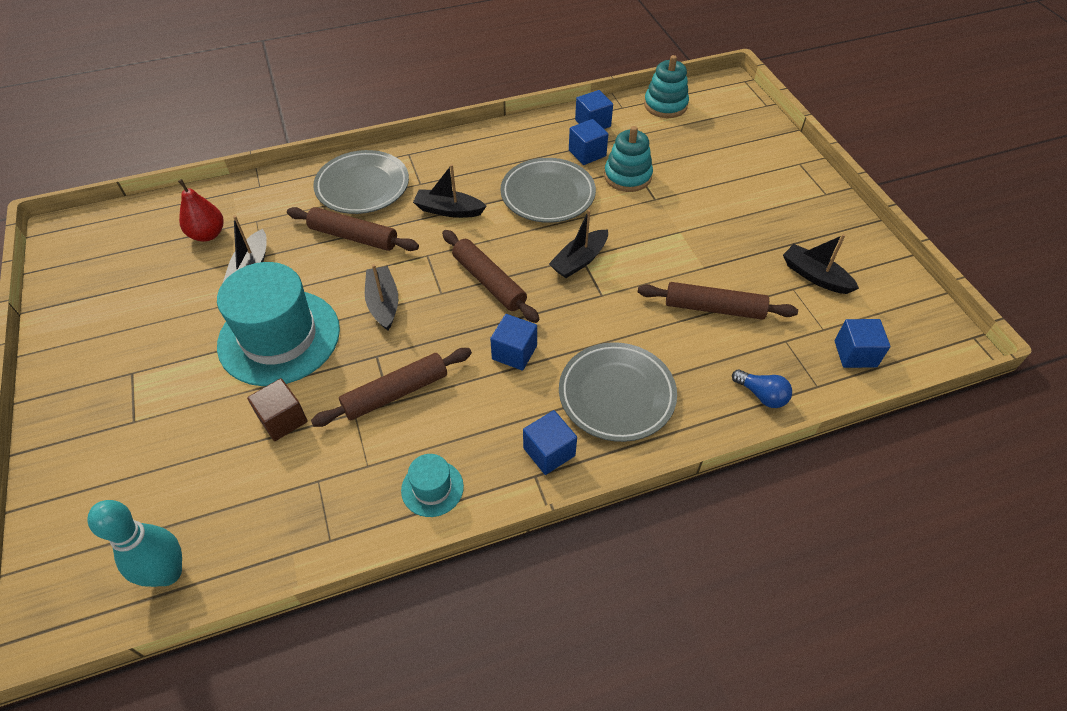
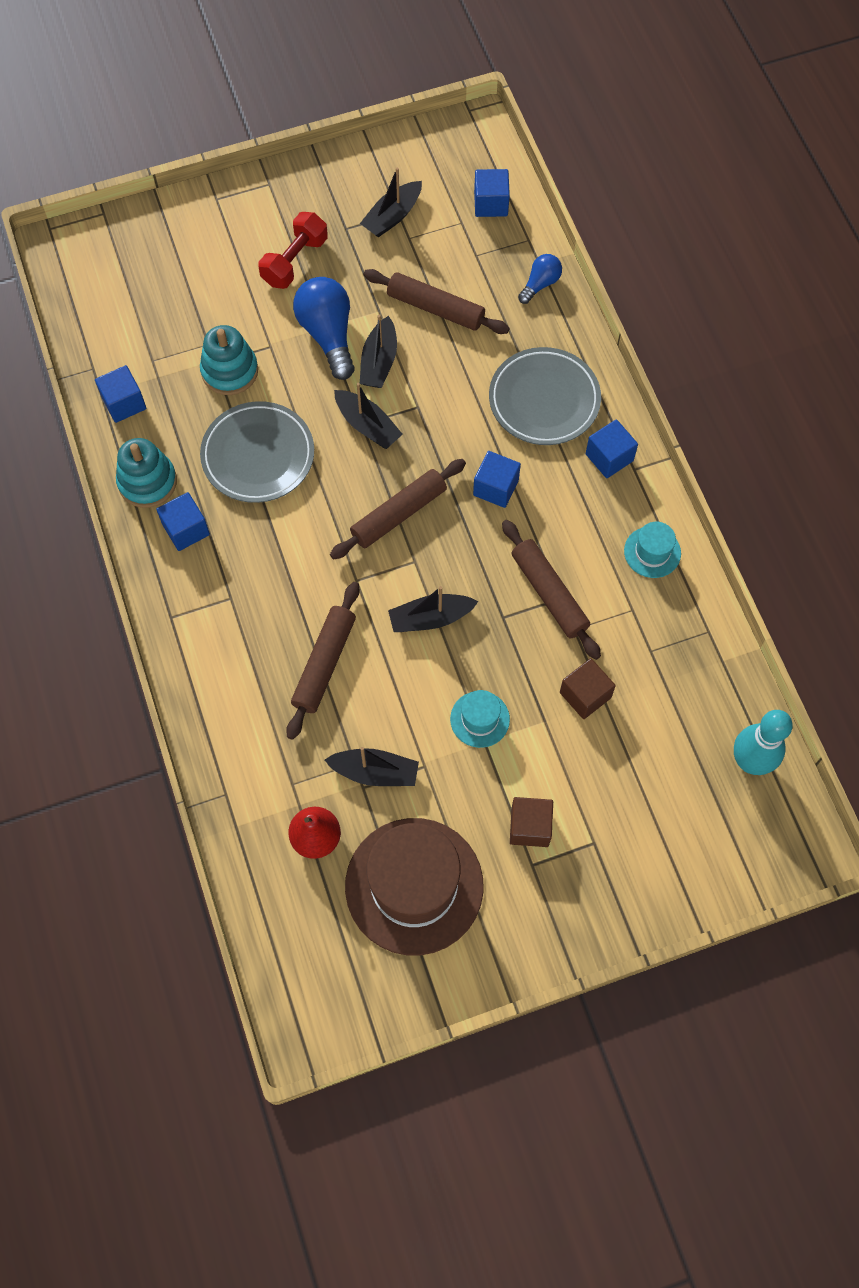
camera: 90 degrees left, 15 degrees up
(145, 292) = (414, 886): none -> brown hat
(167, 372) = (530, 827): none -> brown cube
(279, 337) = (480, 719): turquoise hat -> turquoise hat, size x0.45
(362, 186) = (233, 665): grey plate -> none
(448, 210) = (281, 562): black boat -> black boat (379, 362)
(587, 153) = (184, 411): blue cube -> blue cube (186, 529)
(665, 105) = (93, 320): turquoise stacking toy -> turquoise stacking toy (147, 482)
(672, 234) = (328, 335): none -> blue light bulb
(714, 308) = (435, 308): brown rolling pin -> brown rolling pin turned 75 degrees counterclockwise
(746, 211) = (295, 261): none -> red dumbbell

